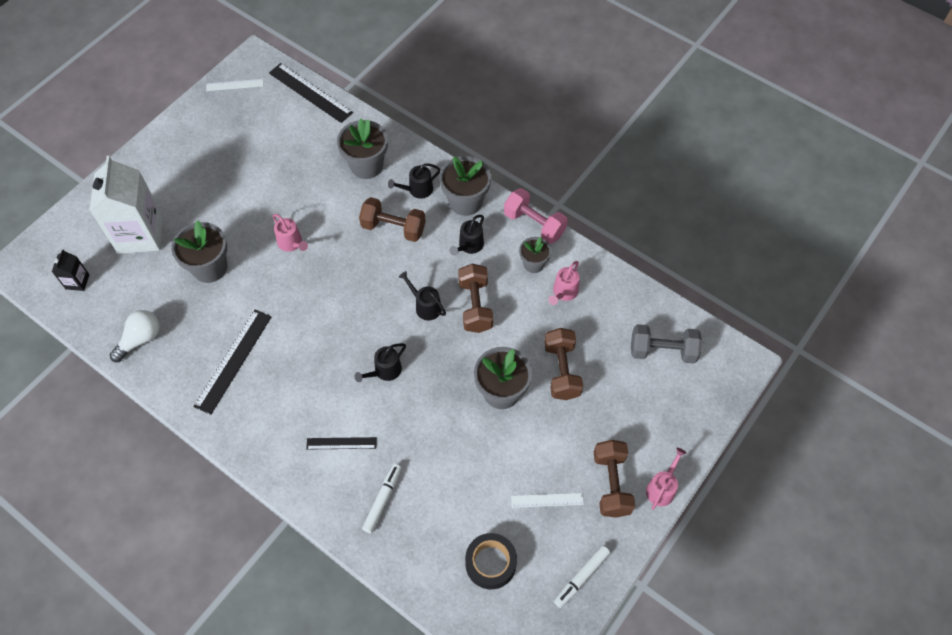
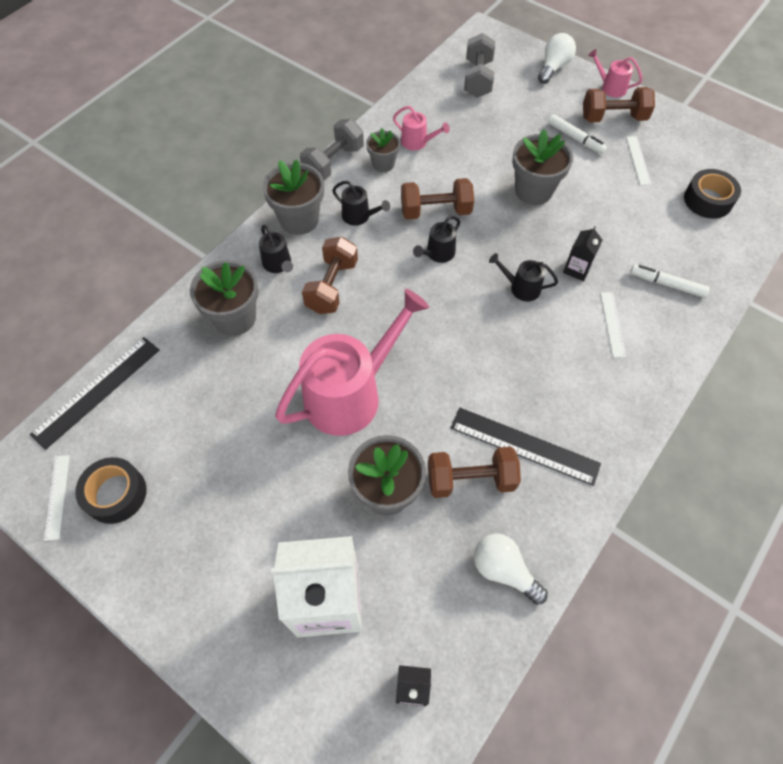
camera: 90 degrees left, 0 degrees up
(232, 114) = (116, 494): none -> black tape
(291, 243) = (350, 394): pink watering can -> pink watering can, size x2.30
(341, 443) = (612, 324): black ruler -> white ruler
(385, 371) = (521, 288): black watering can -> black watering can turned 150 degrees clockwise
(404, 420) = (577, 269): none -> black carton
(534, 224) = (333, 162): pink dumbbell -> grey dumbbell
(561, 371) = (505, 146): brown dumbbell -> brown dumbbell (470, 479)
(581, 577) = (702, 140): white marker -> white marker (575, 138)
(690, 430) = (553, 67): none -> white light bulb

